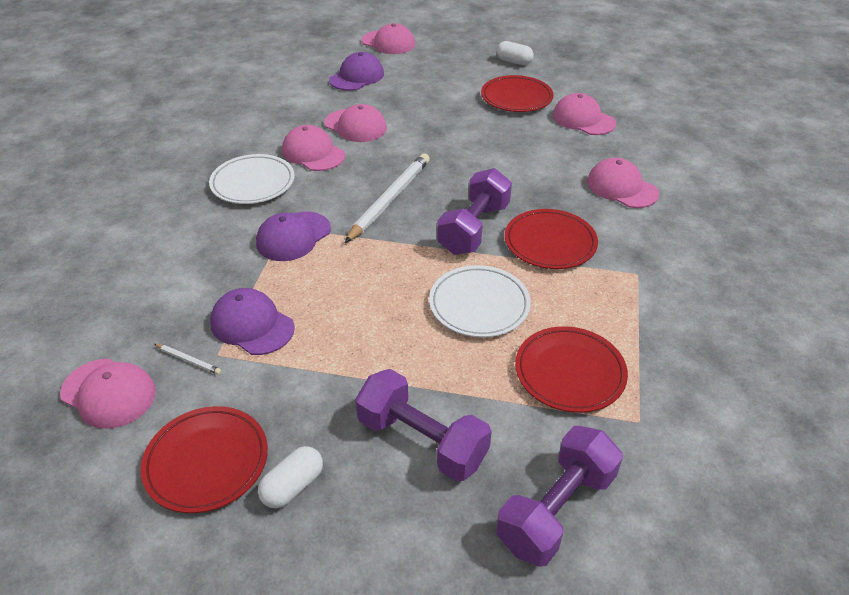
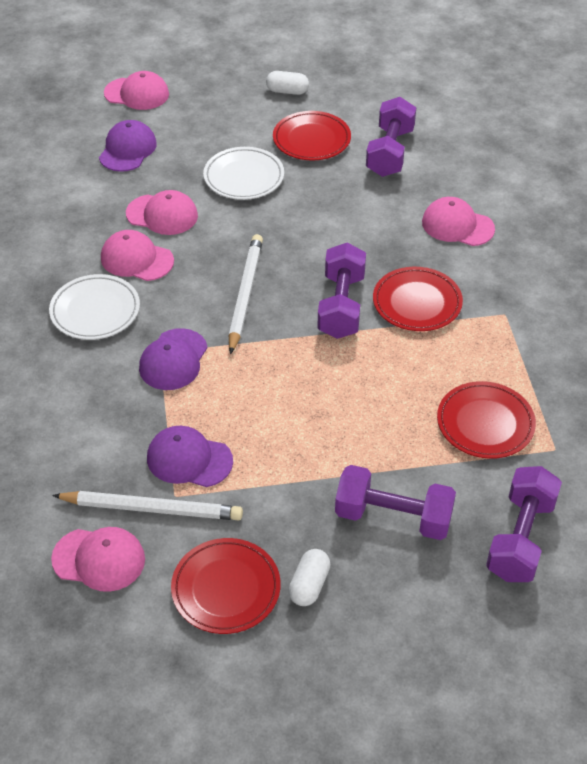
camera: 20 degrees left, 5 degrees up
(188, 360) = (151, 509): white pencil -> white pencil, size x2.42
(479, 305) = (382, 382): white plate -> white plate (244, 177)
(583, 119) = (390, 152): pink cap -> purple dumbbell

